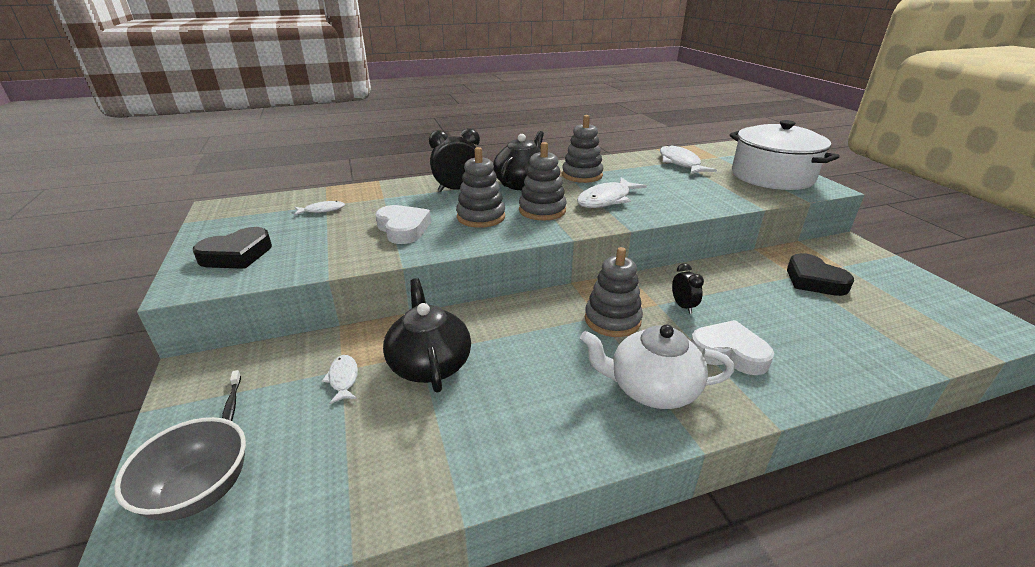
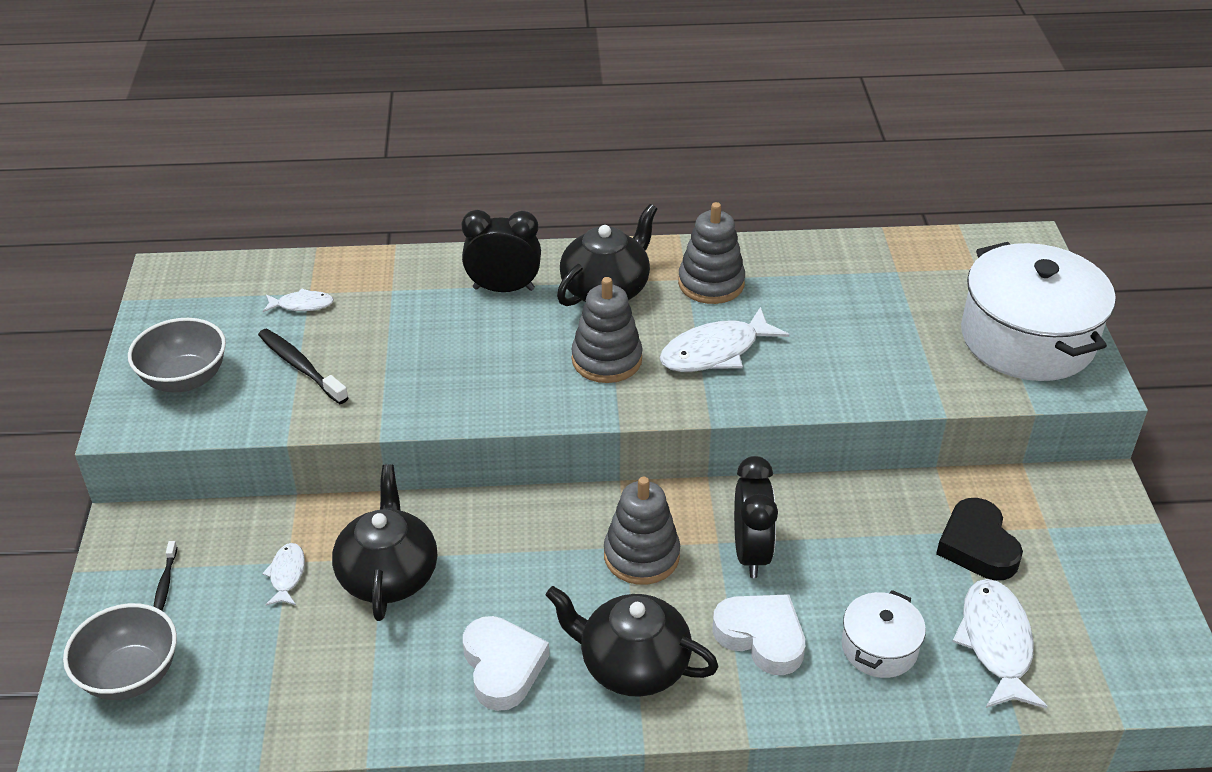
camera: 15 degrees right, 10 degrees up
(237, 255) = (185, 379): black heart -> grey bowl
(329, 238) = (301, 367): none -> black toothbrush
(403, 229) = (400, 365): white heart -> white heart (502, 667)
(481, 217) = (513, 359): grey stacking toy -> none
(651, 389) = (632, 665): white teapot -> black teapot
(680, 163) = (895, 276): white fish -> white fish (996, 643)
(683, 306) = (751, 553): black clock -> black clock, size x1.73
(810, 344) = (879, 647): none -> white pot

